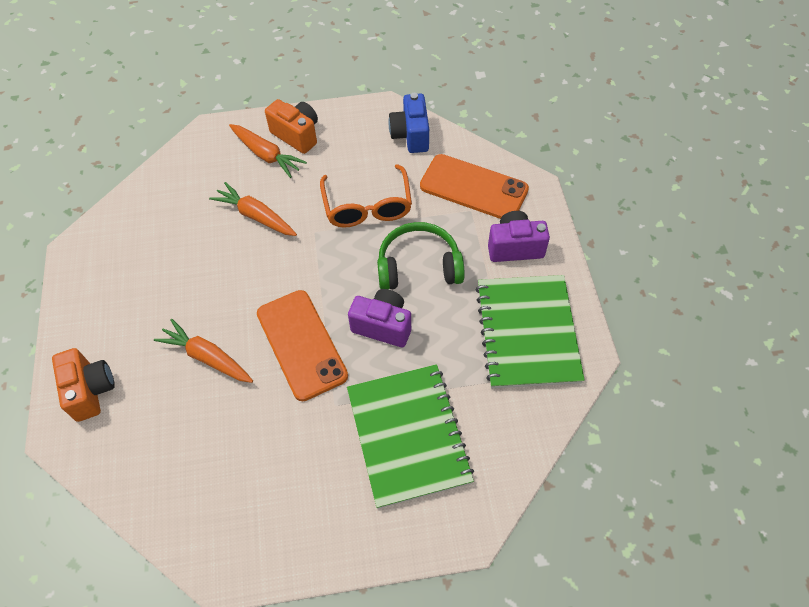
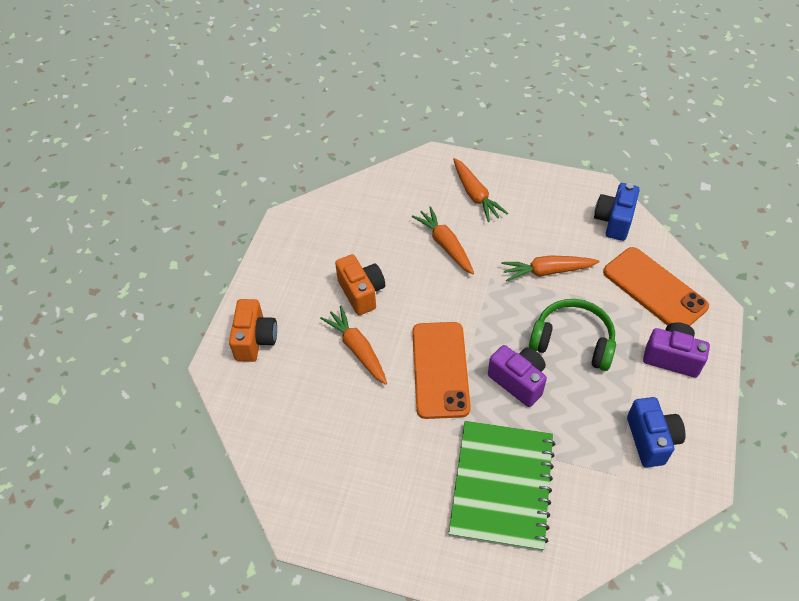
camera: 25 degrees right, 5 degrees down
(297, 135) = (509, 186): orange camera -> orange camera (361, 292)
(367, 207) = (547, 271): orange glasses -> orange carrot
(527, 332) = (651, 440): green notebook -> blue camera

